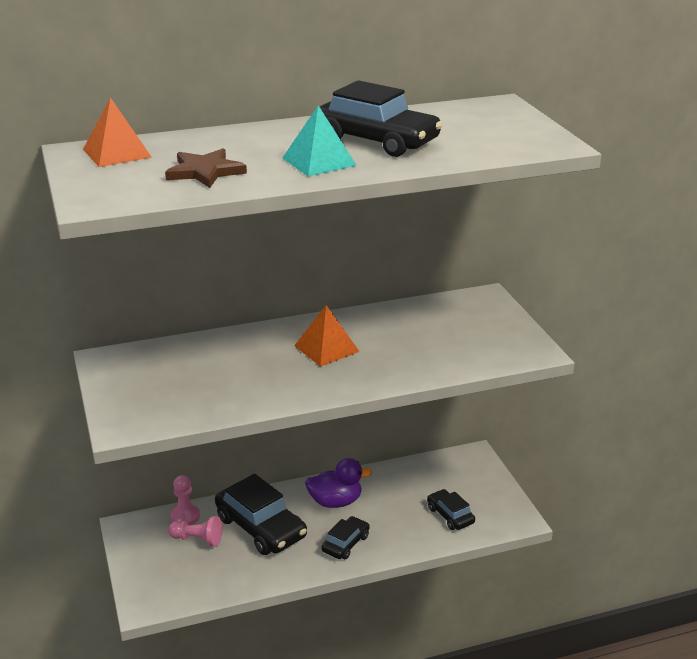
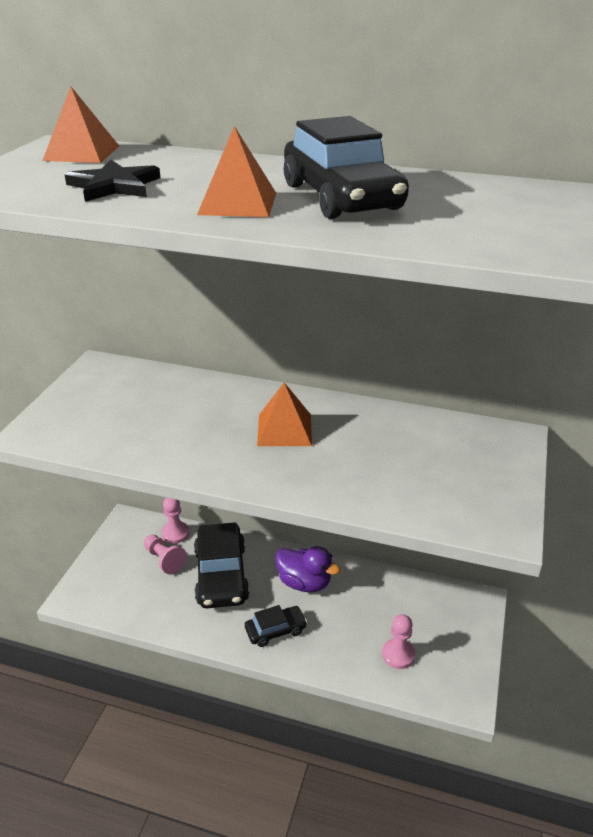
camera: 35 degrees right, 5 degrees up
(205, 171) = (114, 186): brown star -> black star
(319, 162) = (237, 203): turquoise pyramid -> orange pyramid
(450, 515) = (398, 654): black car -> pink pawn

